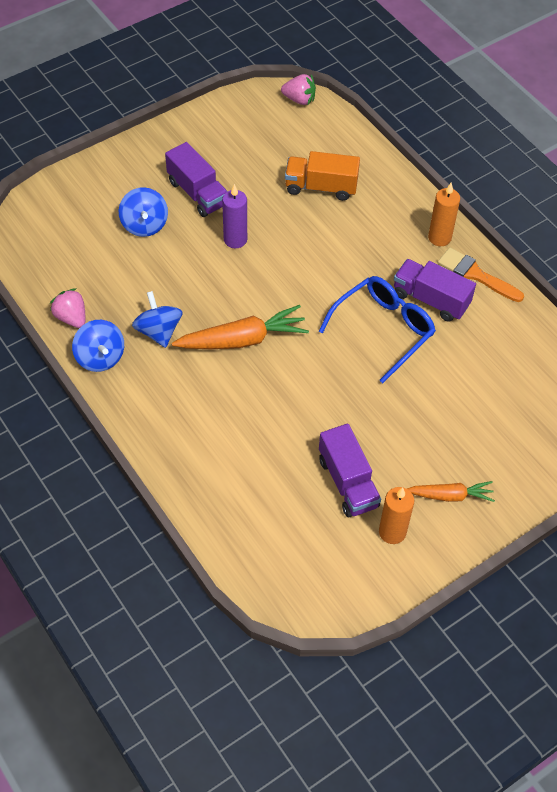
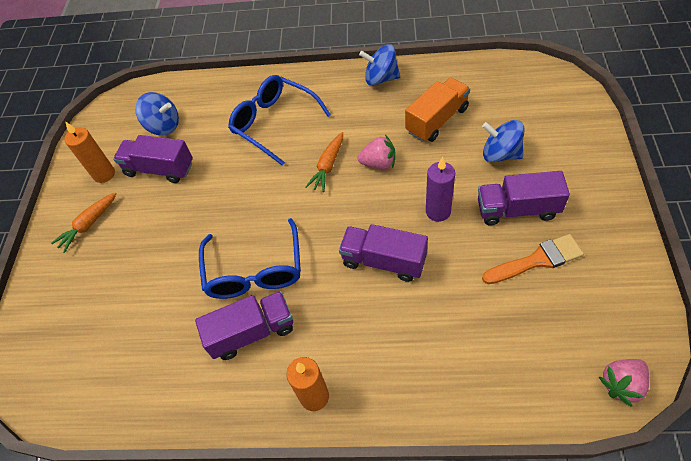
camera: 135 degrees right, 0 degrees up
(71, 317) = (430, 75): pink strawberry -> pink strawberry (379, 163)
(158, 331) = (378, 119): blue spinning top -> blue spinning top (163, 126)
(221, 416) = (274, 123): none -> blue glasses
(243, 340) = (328, 166): orange carrot -> orange carrot, size x0.60
(307, 251) = (384, 261): none -> purple truck
(321, 187) = (460, 322): orange truck -> orange truck (437, 120)
(475, 274) = (245, 398): orange brush -> orange brush (537, 260)

